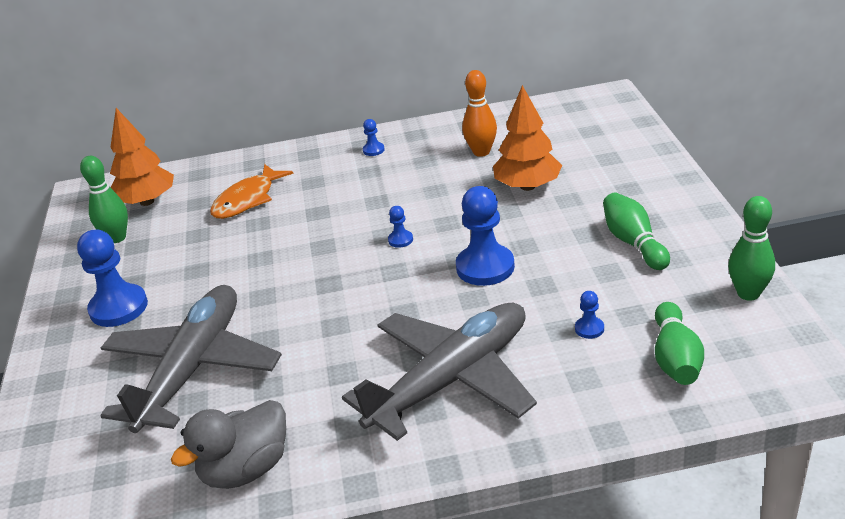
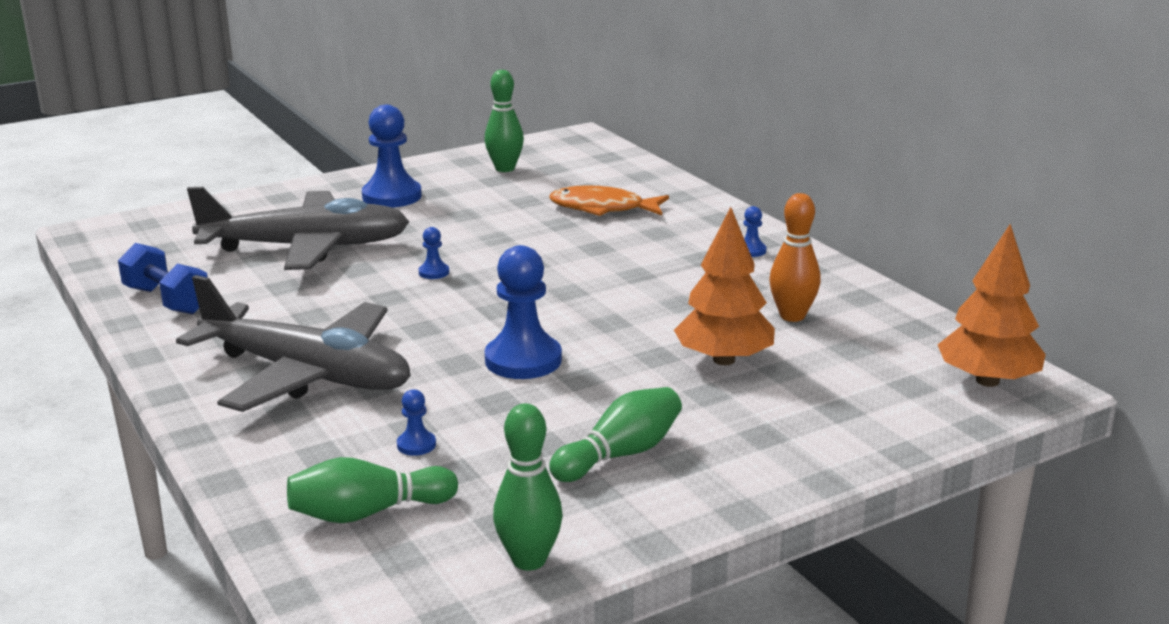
camera: 65 degrees right, 10 degrees down
(147, 201) = (575, 165): orange tree -> orange tree (987, 381)
(246, 469) = (167, 300): grey duck -> blue dumbbell
(400, 240) = (560, 301): blue pawn -> blue pawn (434, 272)

